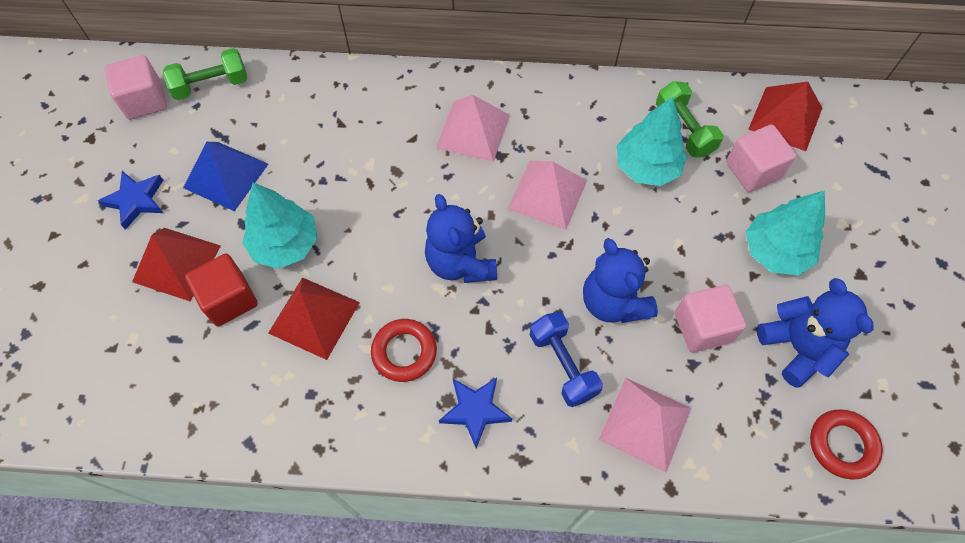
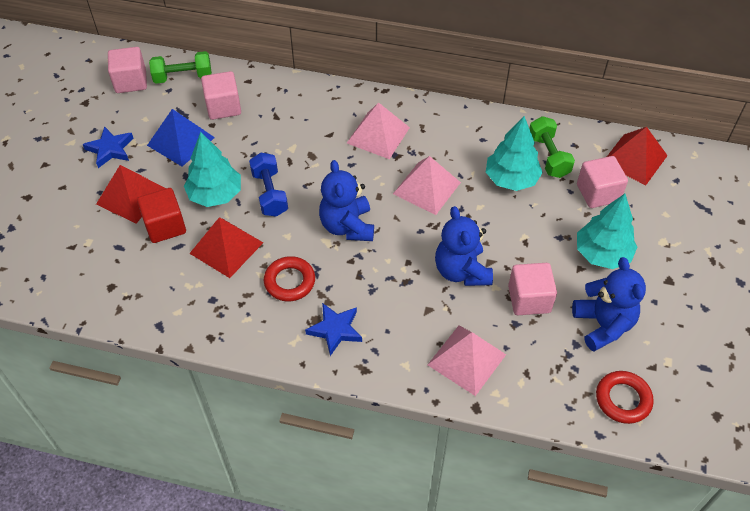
camera: 10 degrees right, 10 degrees down
(271, 120) = (223, 107): none -> pink cube
(562, 365) = (411, 309): blue dumbbell -> blue dumbbell (269, 193)

